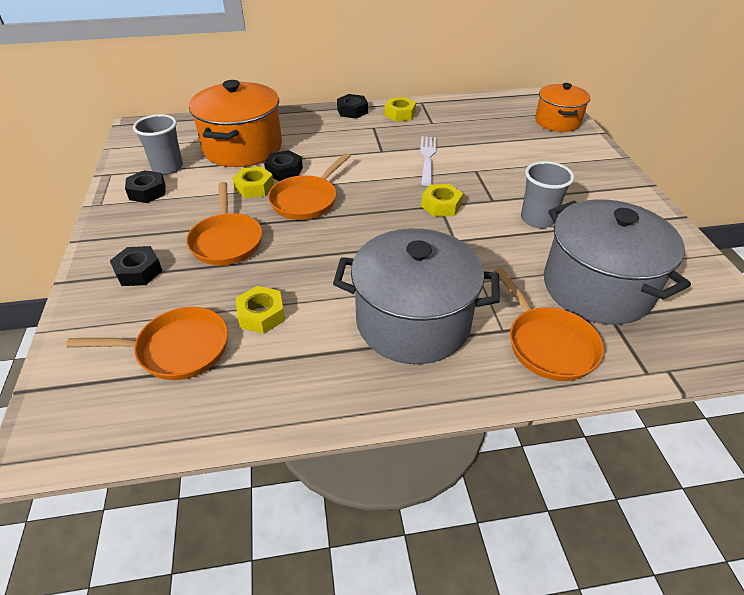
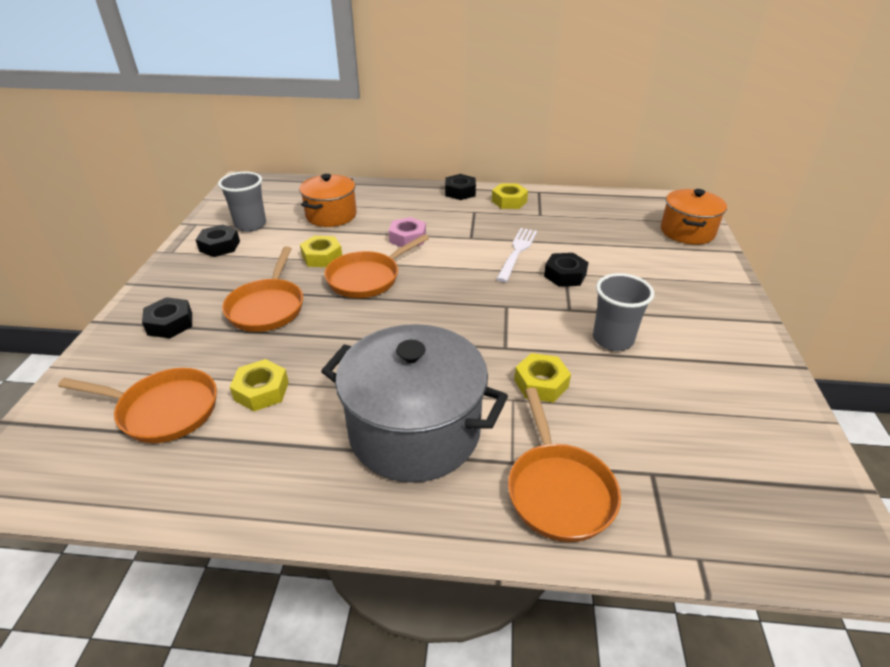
camera: 15 degrees right, 5 degrees down
(242, 148) = (331, 215): orange pot -> orange pot, size x0.62
(284, 171) = (360, 244): black nut -> black nut (565, 275)
(325, 159) = (408, 238): none -> pink nut
(441, 205) = (508, 306): yellow nut -> yellow nut (541, 383)
(597, 287) = (650, 434): grey pot -> none

